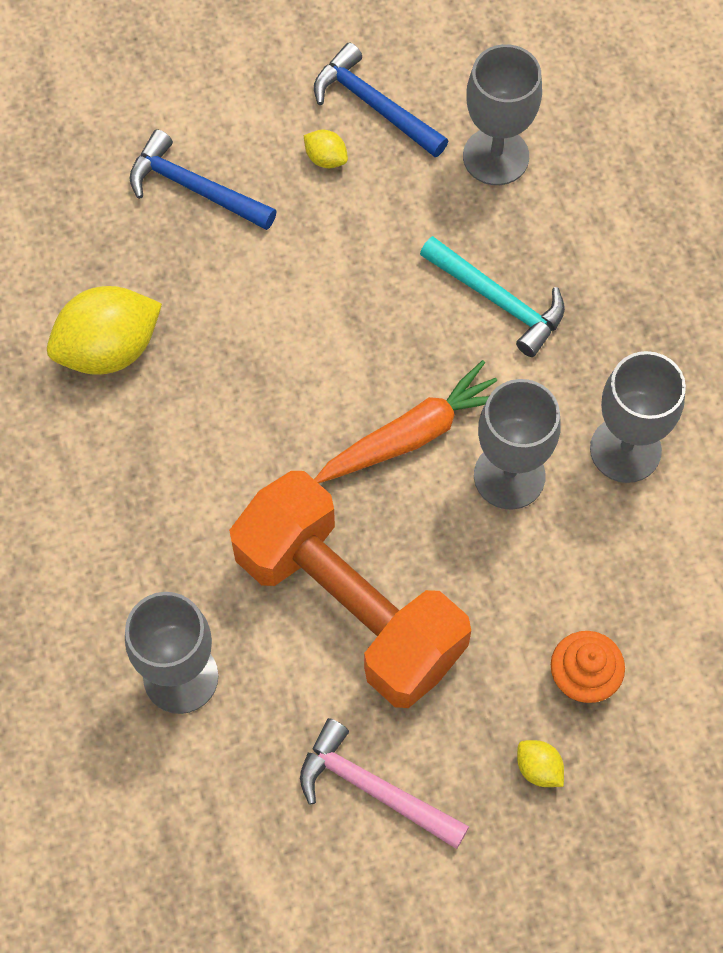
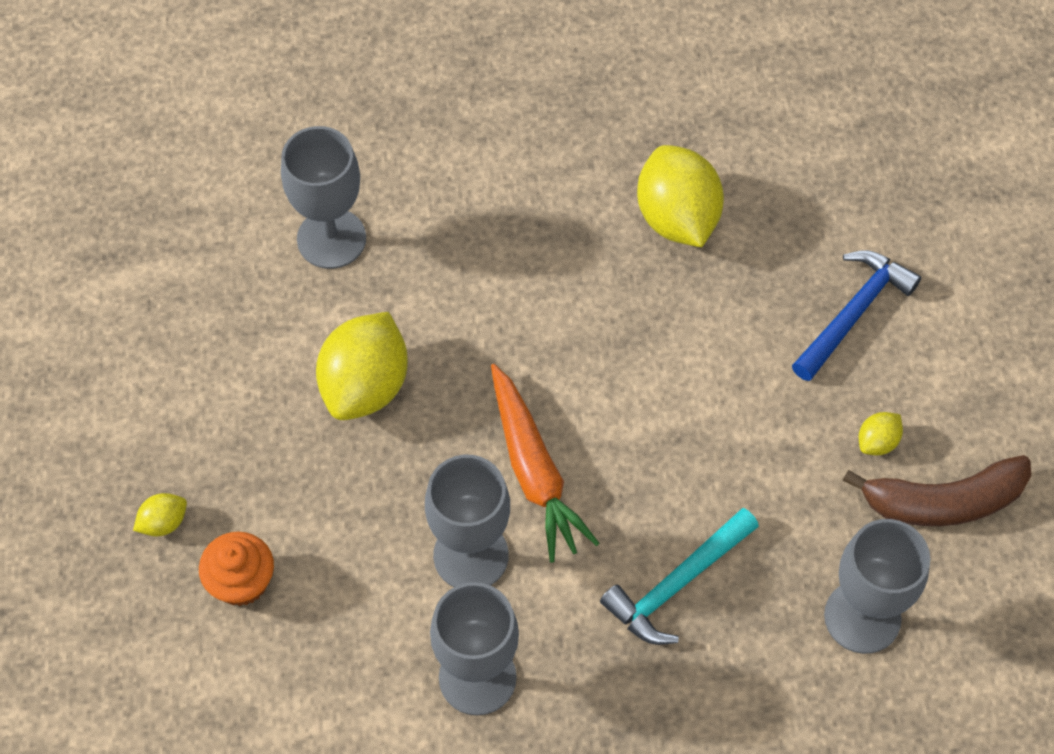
camera: 100 degrees right, 5 degrees down
(349, 606) = (365, 386): orange dumbbell -> yellow lemon
(373, 788) = (185, 378): pink hammer -> none
(374, 105) = (943, 501): blue hammer -> brown banana

